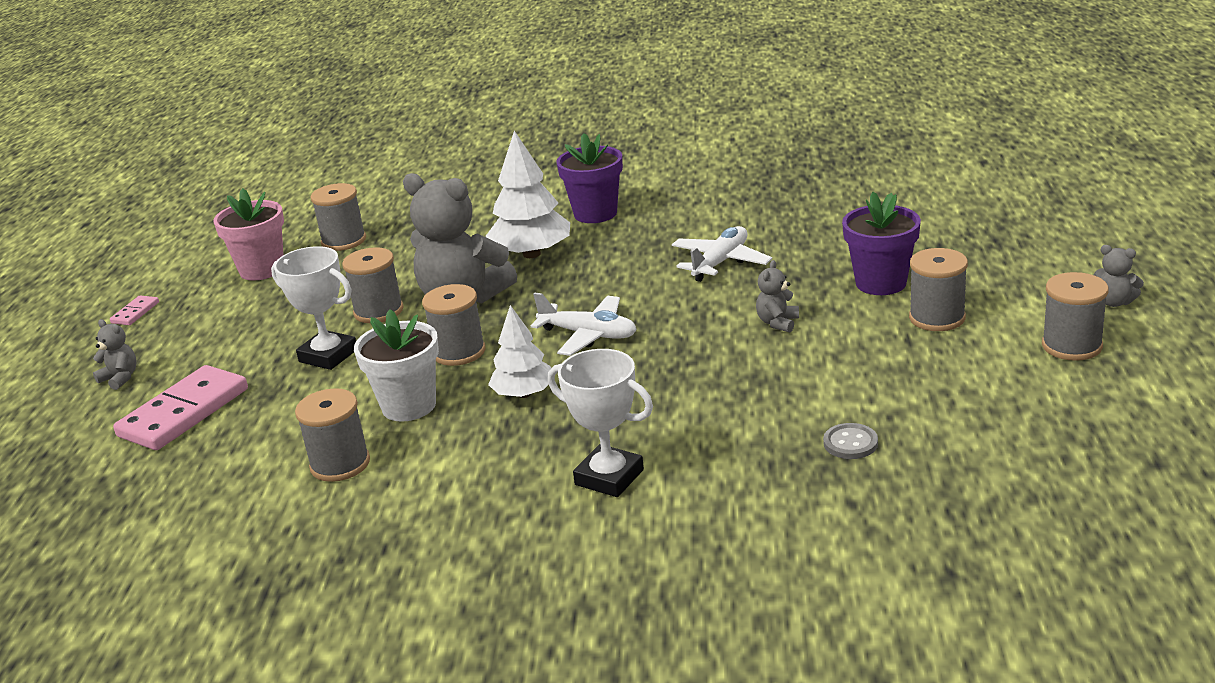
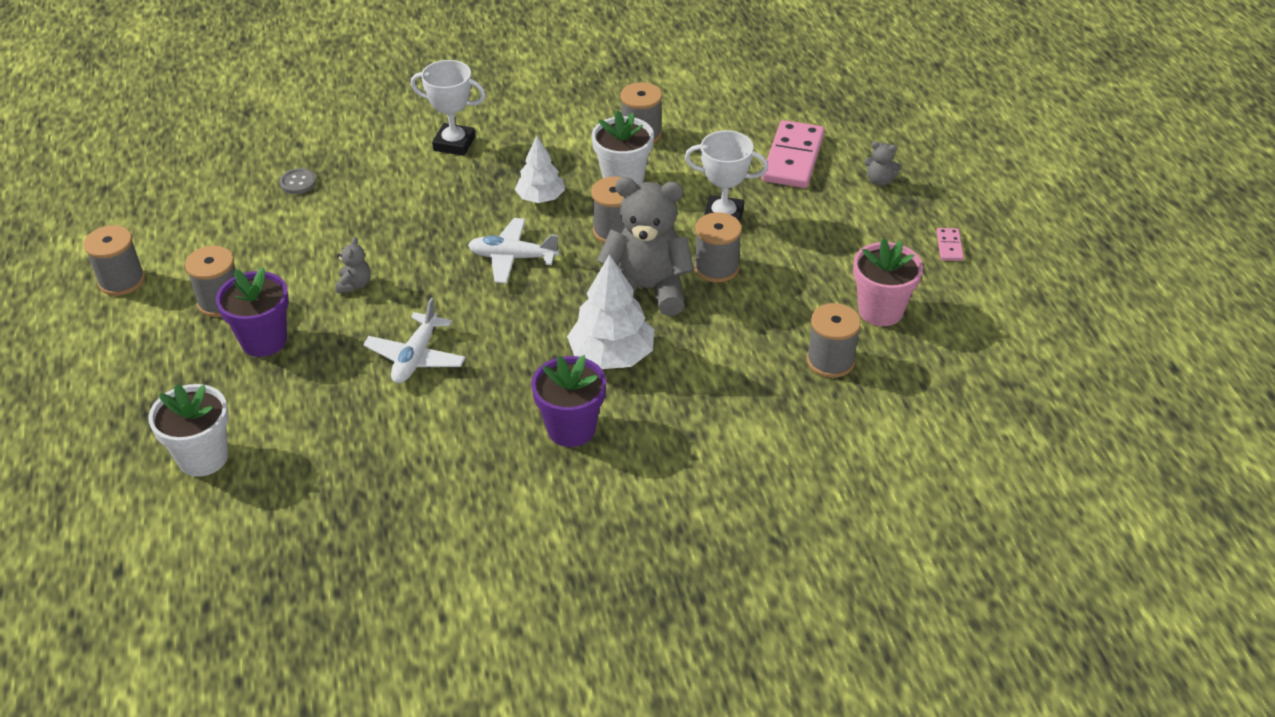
camera: 160 degrees right, 15 degrees up
(928, 211) = (203, 457): none -> white flower pot
(1114, 302) = (68, 332): grey teddy bear -> none

